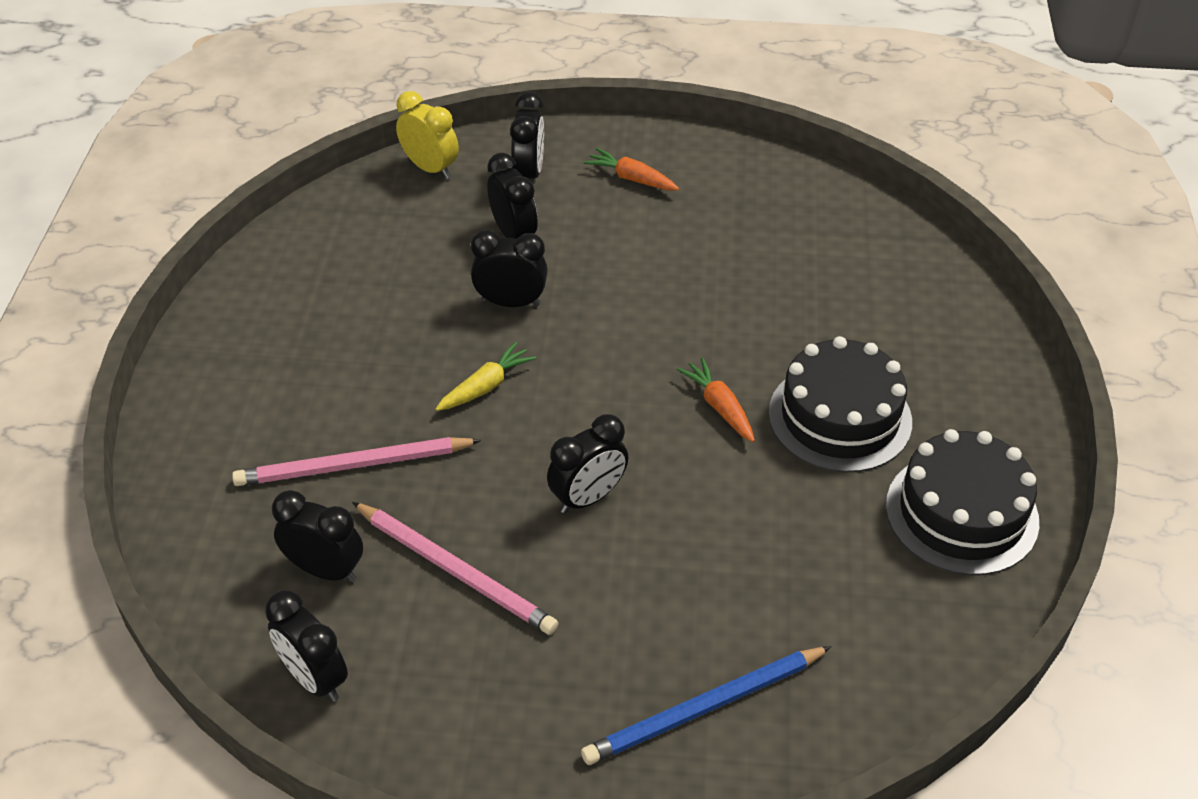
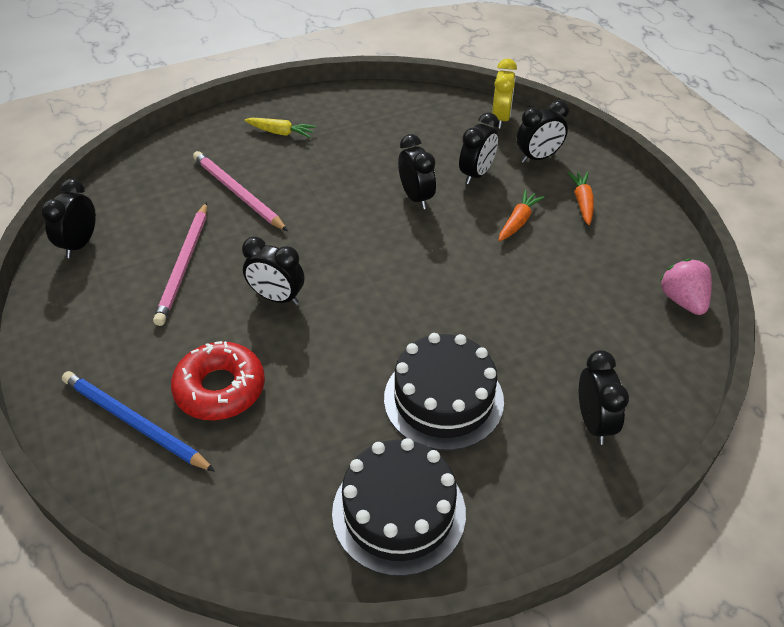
camera: 60 degrees right, 0 degrees up
(325, 570) = (156, 216): black clock -> black clock (593, 423)
(486, 386) = (337, 217): yellow carrot -> yellow carrot (280, 133)
(702, 604) = (220, 388): none -> red donut
(719, 407) = (402, 329): orange carrot -> orange carrot (518, 221)
(824, 185) = (683, 300): none -> pink strawberry

